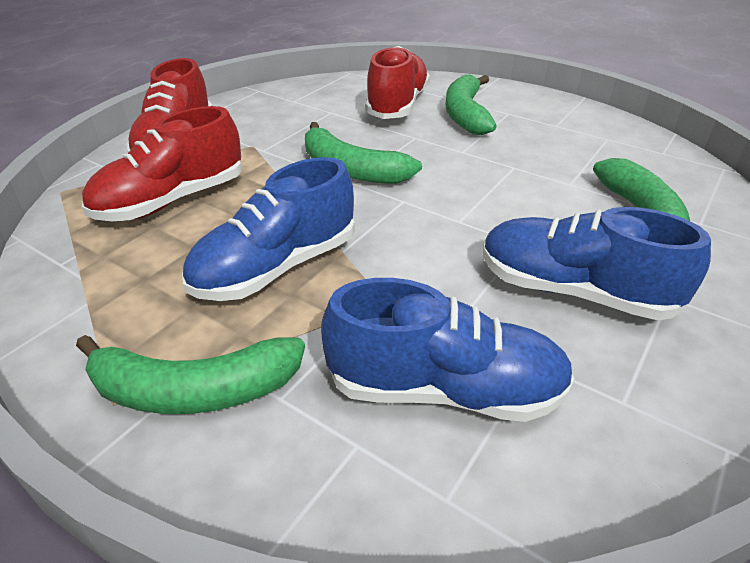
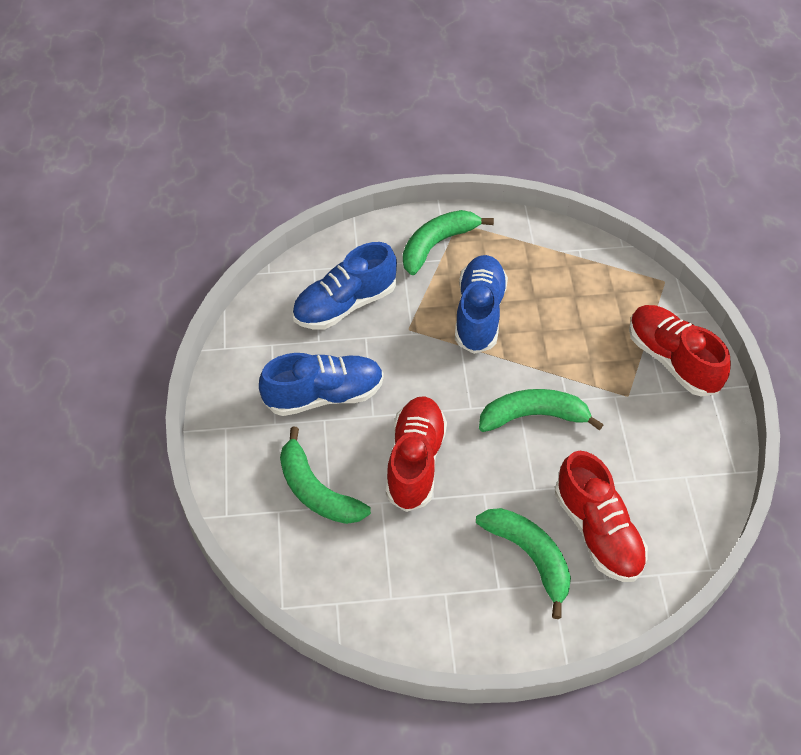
camera: 140 degrees right, 15 degrees up
(172, 201) = (595, 316): red shoe -> red shoe (415, 462)

